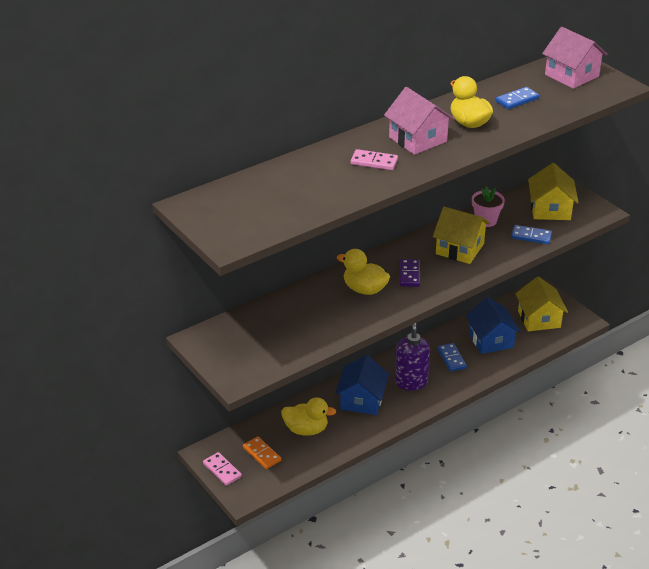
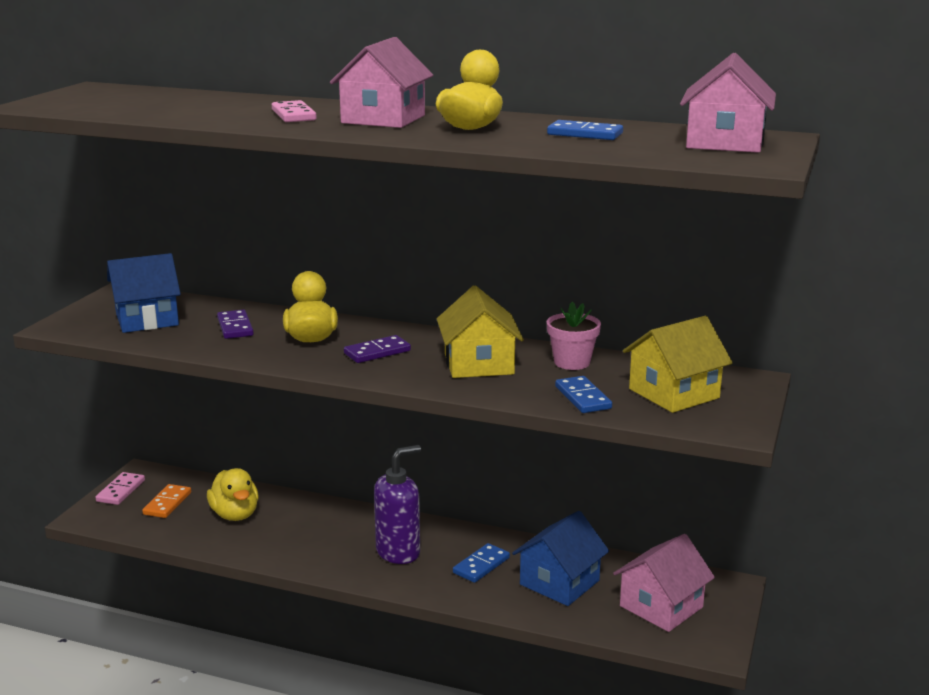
camera: 55 degrees right, 15 degrees down
(315, 311) = (235, 327): none -> purple domino
(362, 400) = (326, 531): blue house -> blue house (147, 319)
(539, 319) = (661, 606): yellow house -> pink house

